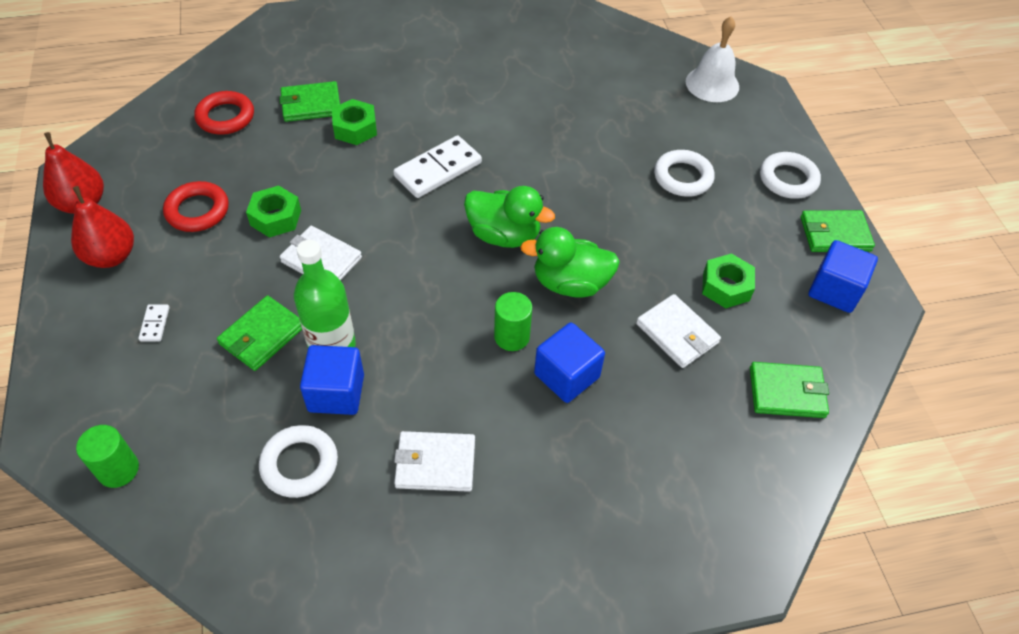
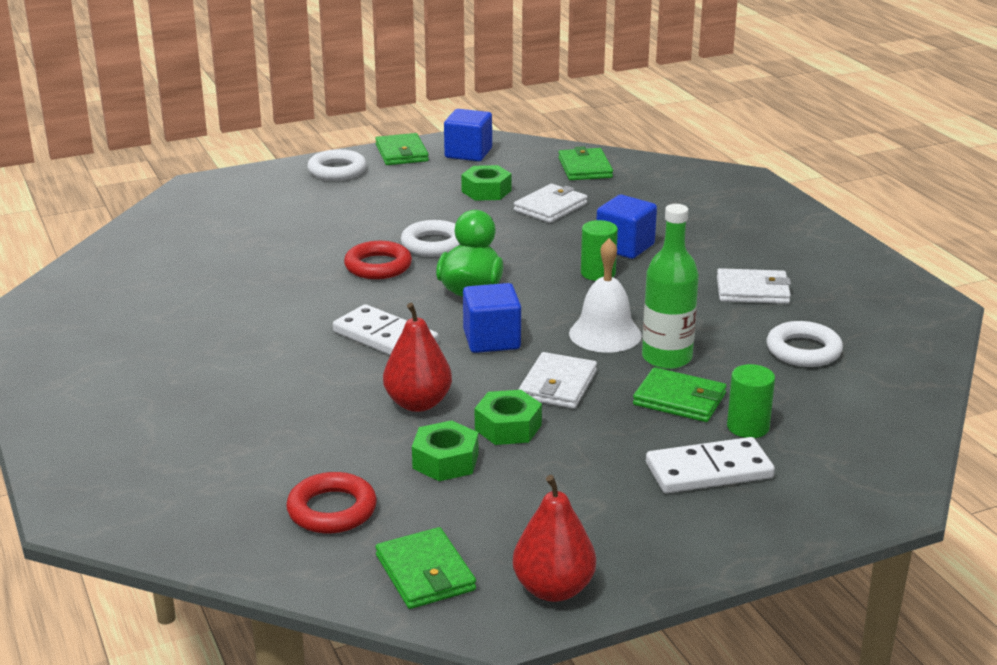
camera: 100 degrees left, 25 degrees down
(111, 256) = (631, 533): red pear -> red pear (418, 403)
(118, 469) = (887, 444): green cylinder -> green cylinder (748, 427)
(154, 324) = (709, 471): white domino -> white domino, size x2.22
(197, 211) = (522, 487): red ring -> red ring (378, 266)
(311, 104) = (287, 444): green wallet -> green wallet (425, 573)
(336, 393) = (718, 346): blue cube -> blue cube (491, 340)
(355, 128) = (328, 402): green nut -> green nut (445, 461)
(435, 463) = (752, 291): white wallet -> white wallet turned 75 degrees counterclockwise
(570, 283) = (518, 253): green duck -> none
(683, 177) = (351, 213): white ring -> white ring (433, 244)
(712, 84) = (196, 206): white bell -> white bell (605, 334)

